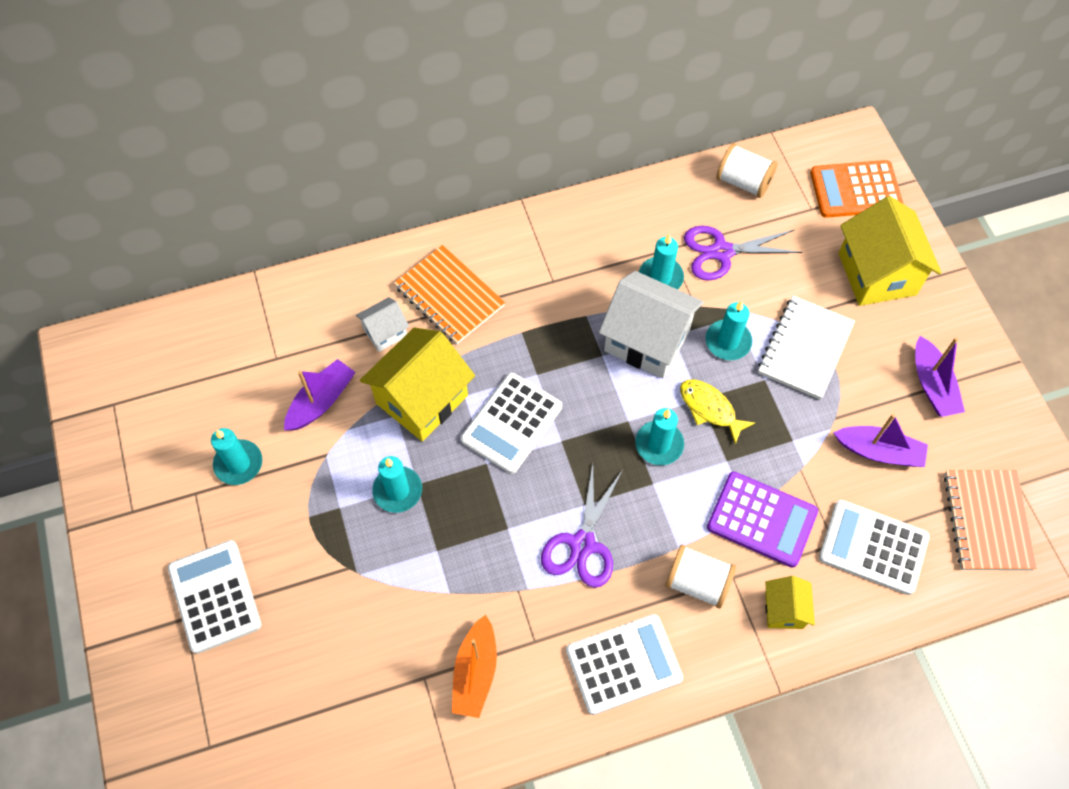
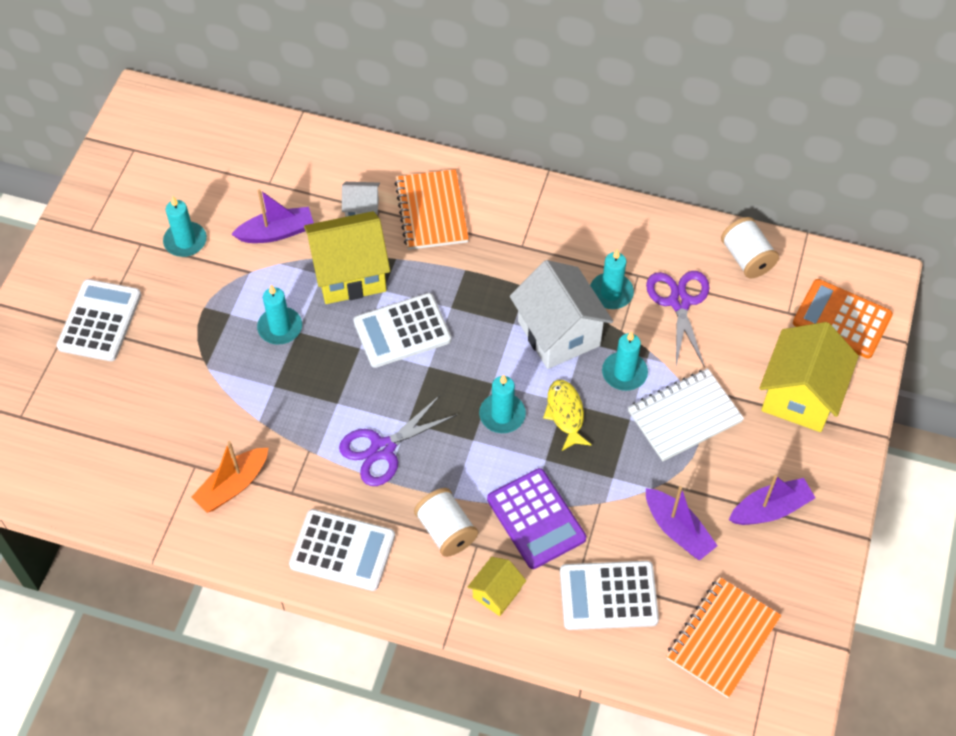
camera: 35 degrees right, 5 degrees down
(721, 252) = (679, 302): purple scissors -> purple scissors turned 60 degrees clockwise
(873, 547) = (608, 596): white calculator -> white calculator turned 60 degrees counterclockwise
(932, 385) = (770, 509): purple boat -> purple boat turned 135 degrees counterclockwise

